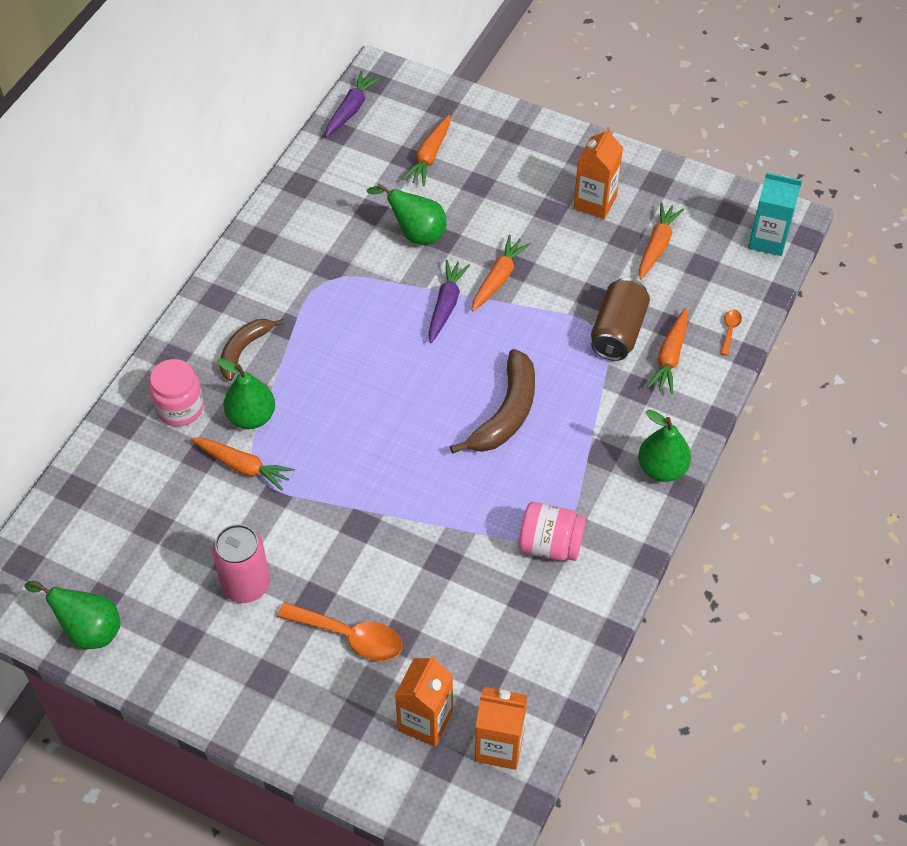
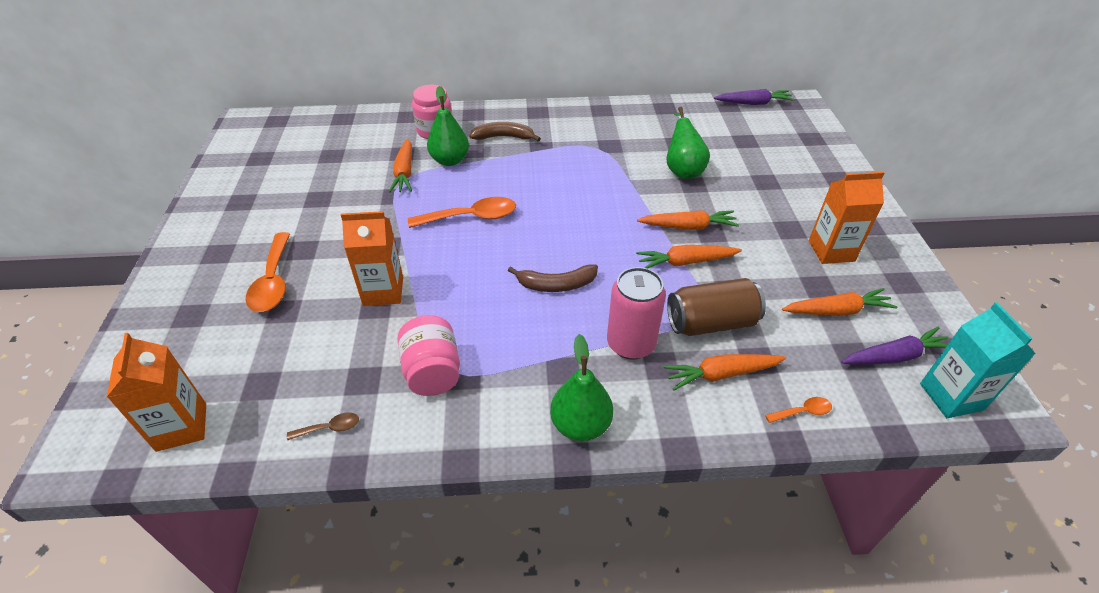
camera: 60 degrees right, 10 degrees down
(88, 630) = (233, 161): green pear -> none
(246, 585) = (300, 212): pink can -> pink can (631, 344)
(365, 437) = (471, 217): none -> orange spoon
(425, 721) = (198, 361): orange carton -> orange carton (383, 291)
(429, 156) = (760, 149): orange carrot -> orange carrot (685, 262)
(446, 305) = (632, 210): purple carrot -> purple carrot (895, 356)
(506, 413) = (556, 285): brown banana -> brown banana, size x0.66
(566, 637) = (329, 428): none -> brown spoon

